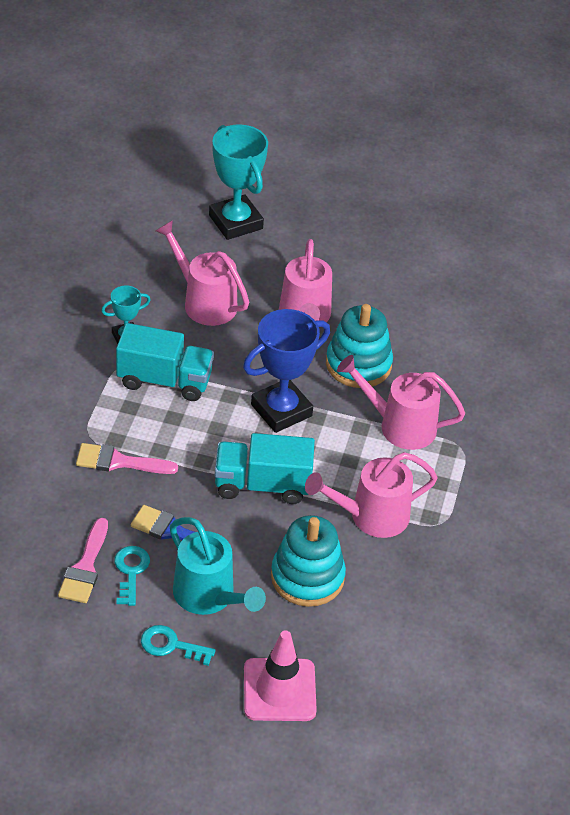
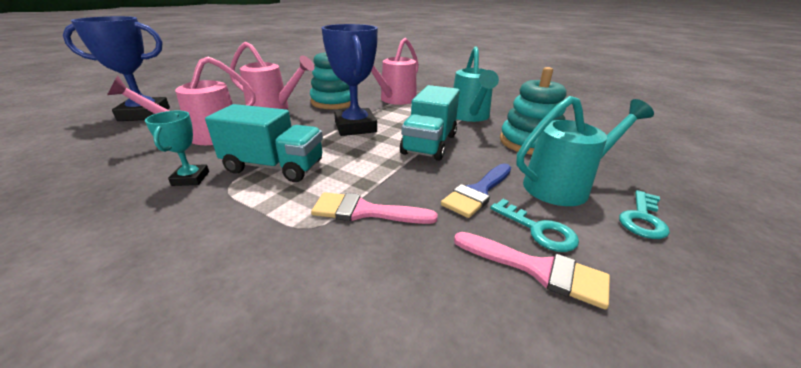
camera: 70 degrees left, 15 degrees down
(119, 461) = (365, 211): pink brush -> pink brush turned 75 degrees clockwise
(131, 571) = (538, 230): turquoise key -> turquoise key turned 150 degrees counterclockwise
(164, 380) = (274, 167): turquoise truck -> turquoise truck turned 75 degrees clockwise
(235, 222) = (145, 114): turquoise trophy -> blue trophy
(279, 690) = (660, 170): pink traffic cone -> none
(370, 517) = (470, 116): pink watering can -> turquoise watering can

